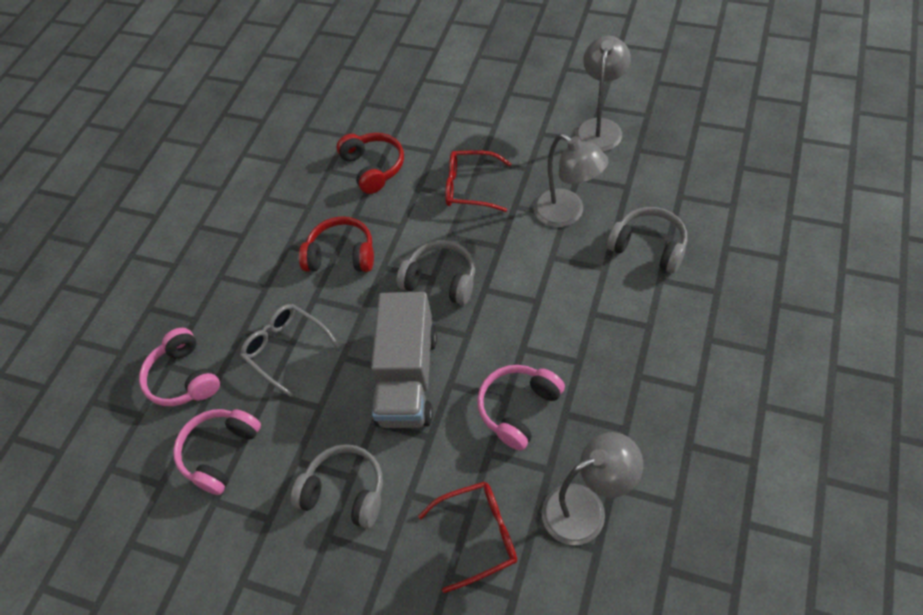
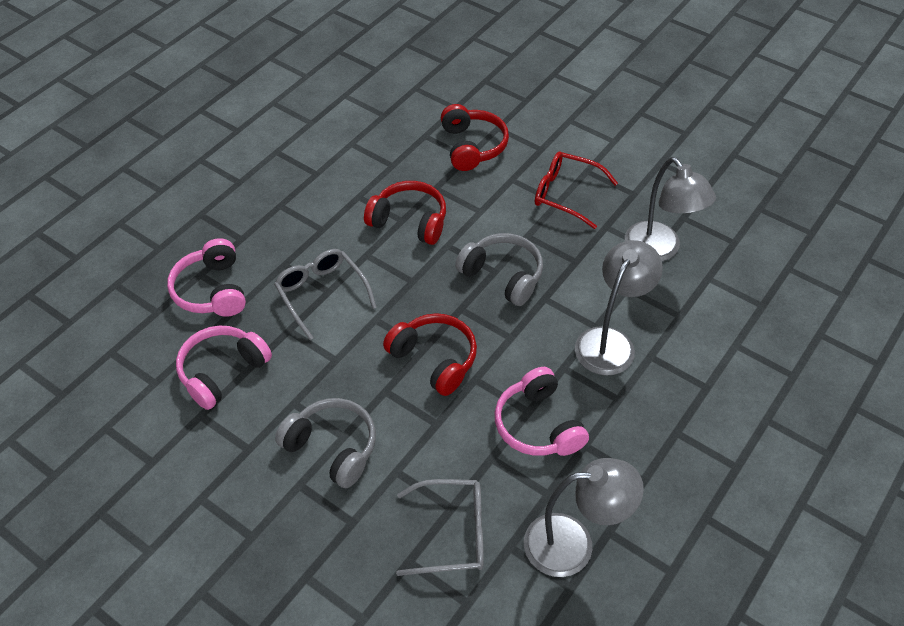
camera: 10 degrees right, 5 degrees down
(407, 378) = (434, 359): grey truck -> red headphones
(478, 535) = (452, 533): red glasses -> grey glasses
(518, 409) = (538, 425): pink headphones -> pink headphones turned 75 degrees counterclockwise
(600, 127) = (726, 174): grey lamp -> grey lamp (610, 341)
(648, 247) = (735, 308): grey headphones -> none

